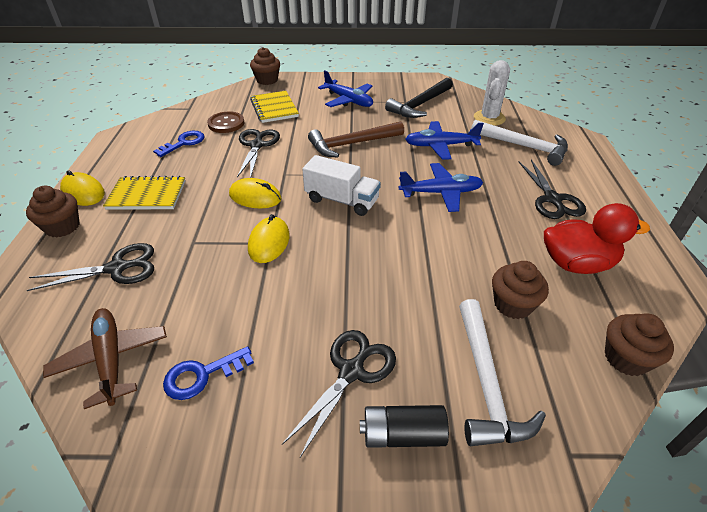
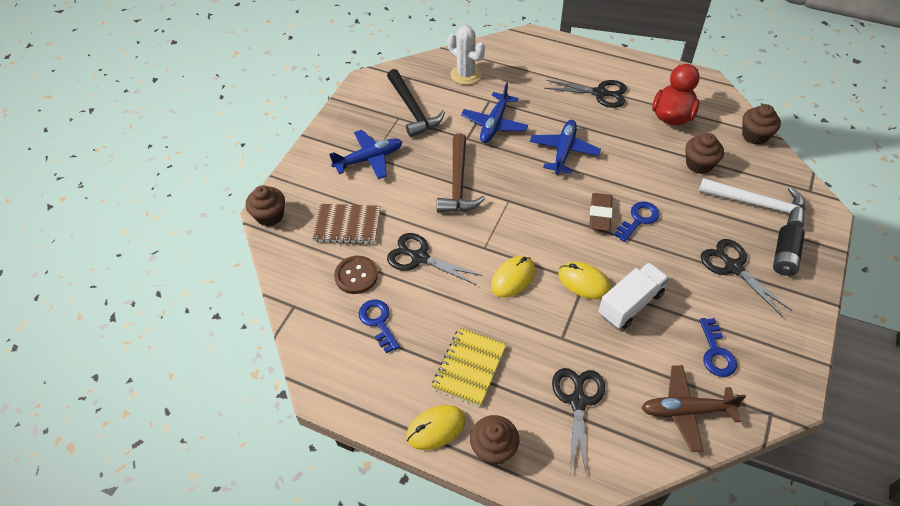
camera: 65 degrees left, 10 degrees up
(274, 108) = (347, 225): yellow notebook -> brown notebook
(342, 200) = (546, 217): white truck -> white truck (630, 304)
(369, 235) = (600, 214): none -> brown eraser
(380, 266) = (638, 219): none -> blue key
(523, 147) = (523, 75): white hammer -> none

